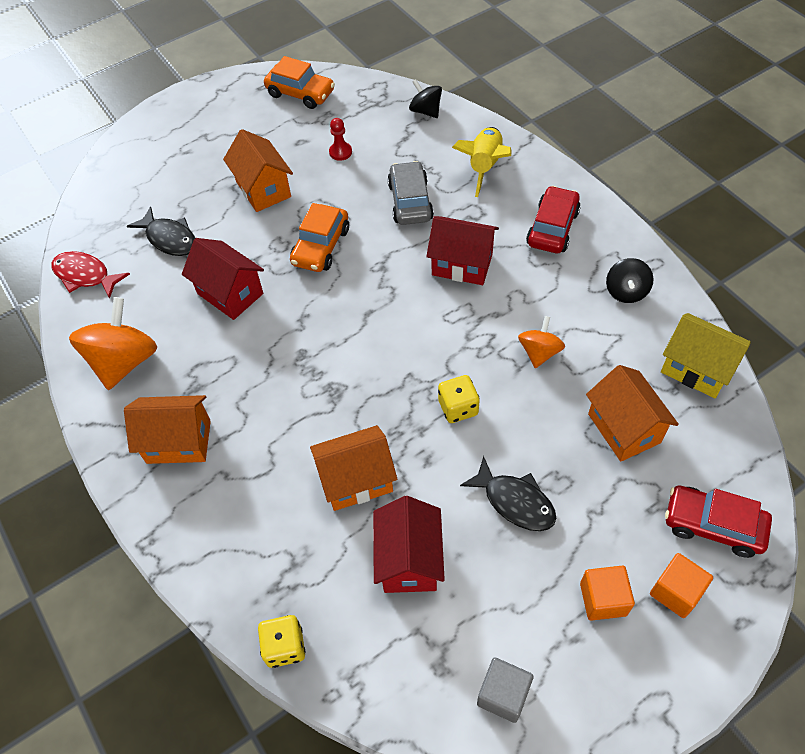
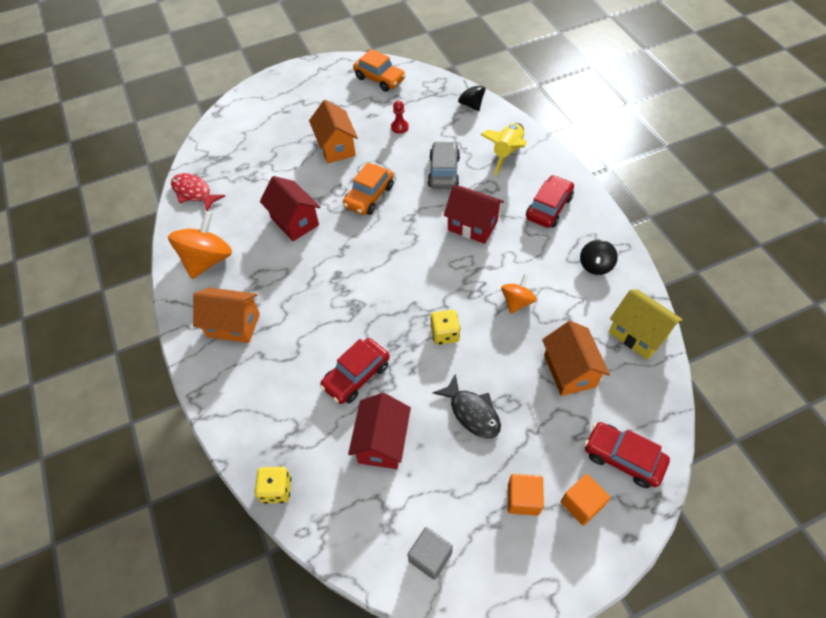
camera: 10 degrees right, 0 degrees up
(169, 238) = (260, 174): black fish -> none
(356, 480) = (356, 375): orange house -> red car

